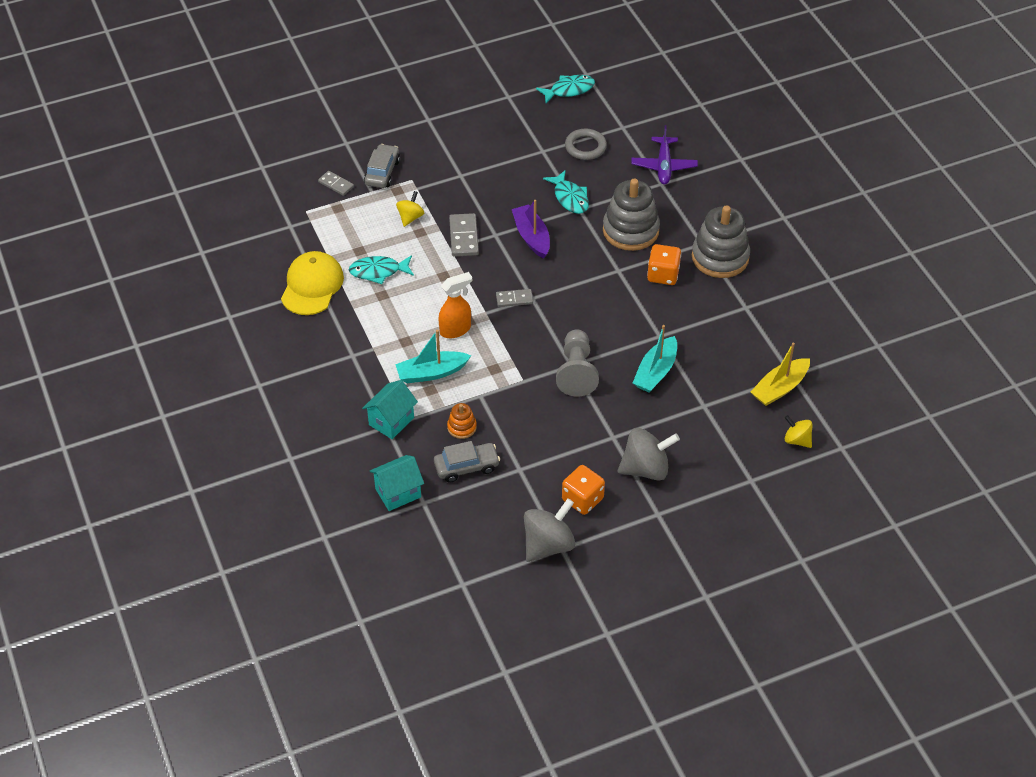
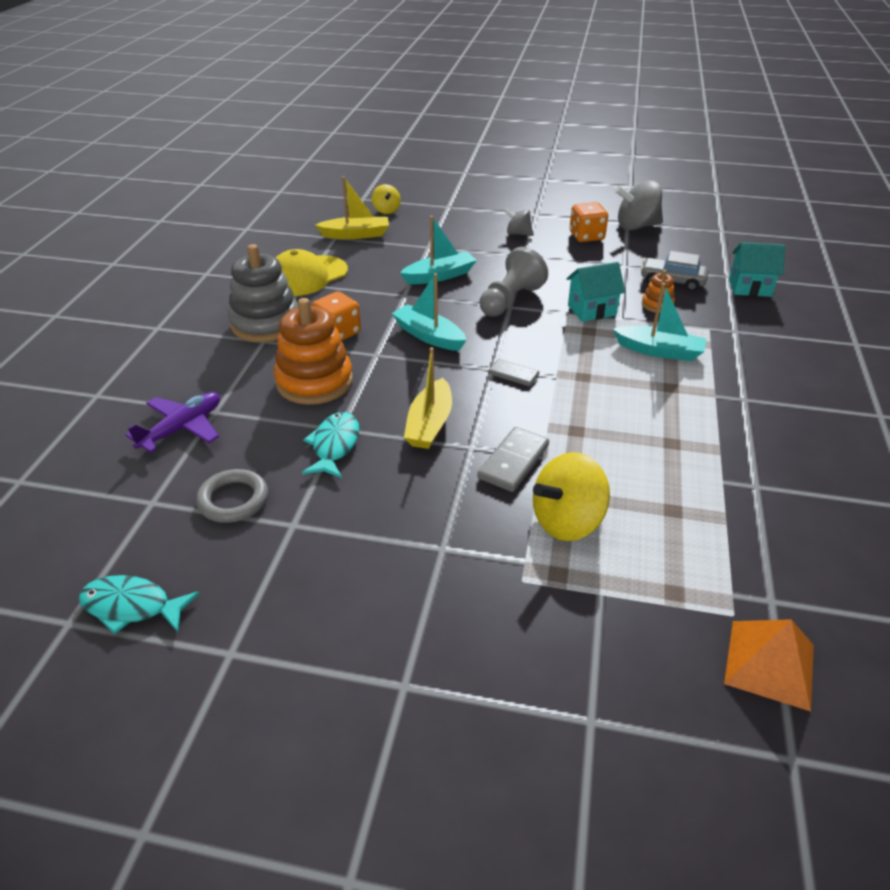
camera: 145 degrees left, 10 degrees down
(282, 197) = (769, 664): none -> orange pyramid
(312, 286) = (768, 494): yellow cap -> yellow cap (307, 276)
(336, 184) = (656, 638): grey domino -> none
(378, 271) = (660, 471): turquoise fish -> none
(382, 172) = (561, 618): grey car -> none
(391, 421) = (728, 332): turquoise house -> turquoise house (592, 310)
(410, 217) = (567, 521): yellow spinning top -> yellow spinning top, size x1.75
(455, 330) = (604, 374): orange spray bottle -> none
(531, 237) = (429, 424): purple boat -> yellow boat
(600, 304) = (429, 336): none -> turquoise boat
(630, 230) = (314, 382): grey stacking toy -> orange stacking toy
(646, 469) = (518, 234): grey spinning top -> grey spinning top, size x0.57

